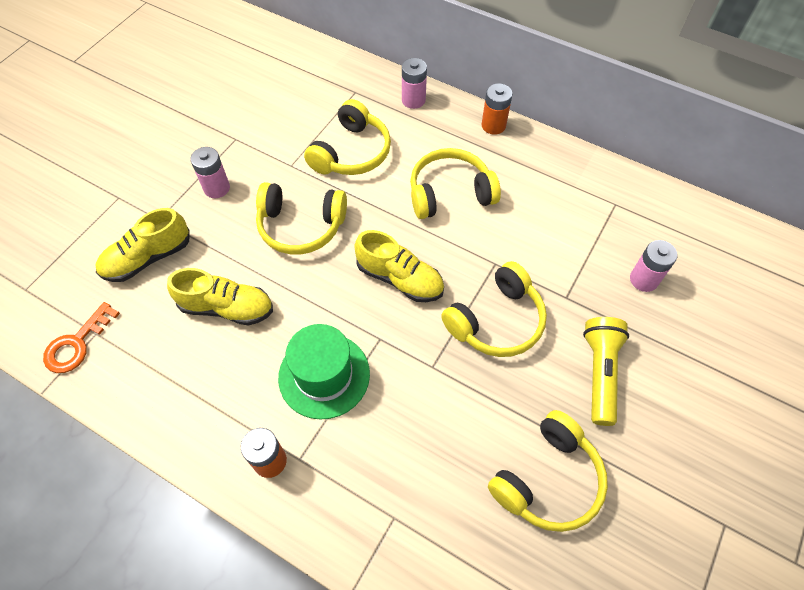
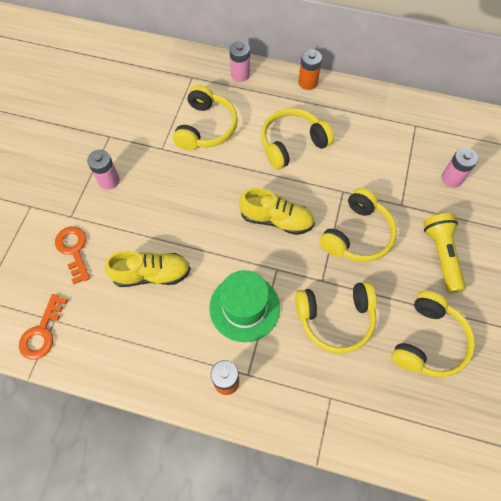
camera: 15 degrees left, 5 degrees up
(148, 258) = (74, 250): yellow shoe -> orange key
(301, 226) = (187, 196): yellow headphones -> yellow headphones (335, 318)

